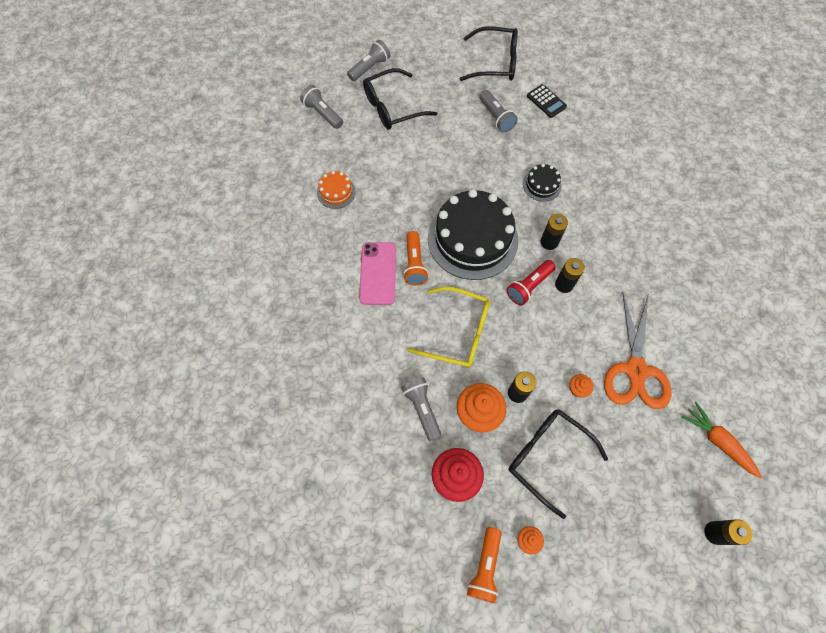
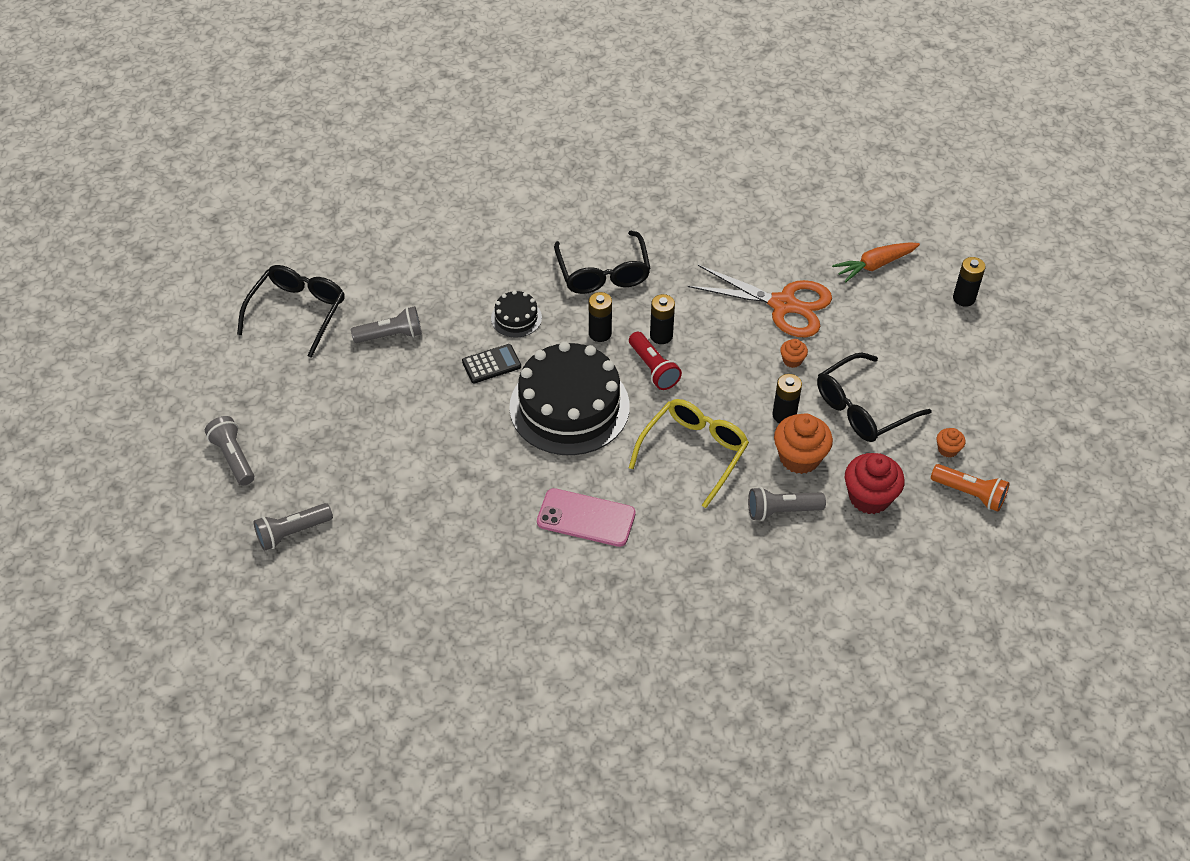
camera: 75 degrees left, 15 degrees down
(336, 192) = (440, 541): orange cake -> none
(392, 107) = (321, 445): black glasses -> black glasses (603, 273)
(414, 264) = (585, 475): orange flashlight -> none
(546, 101) = (389, 278): black calculator -> black calculator (491, 364)

